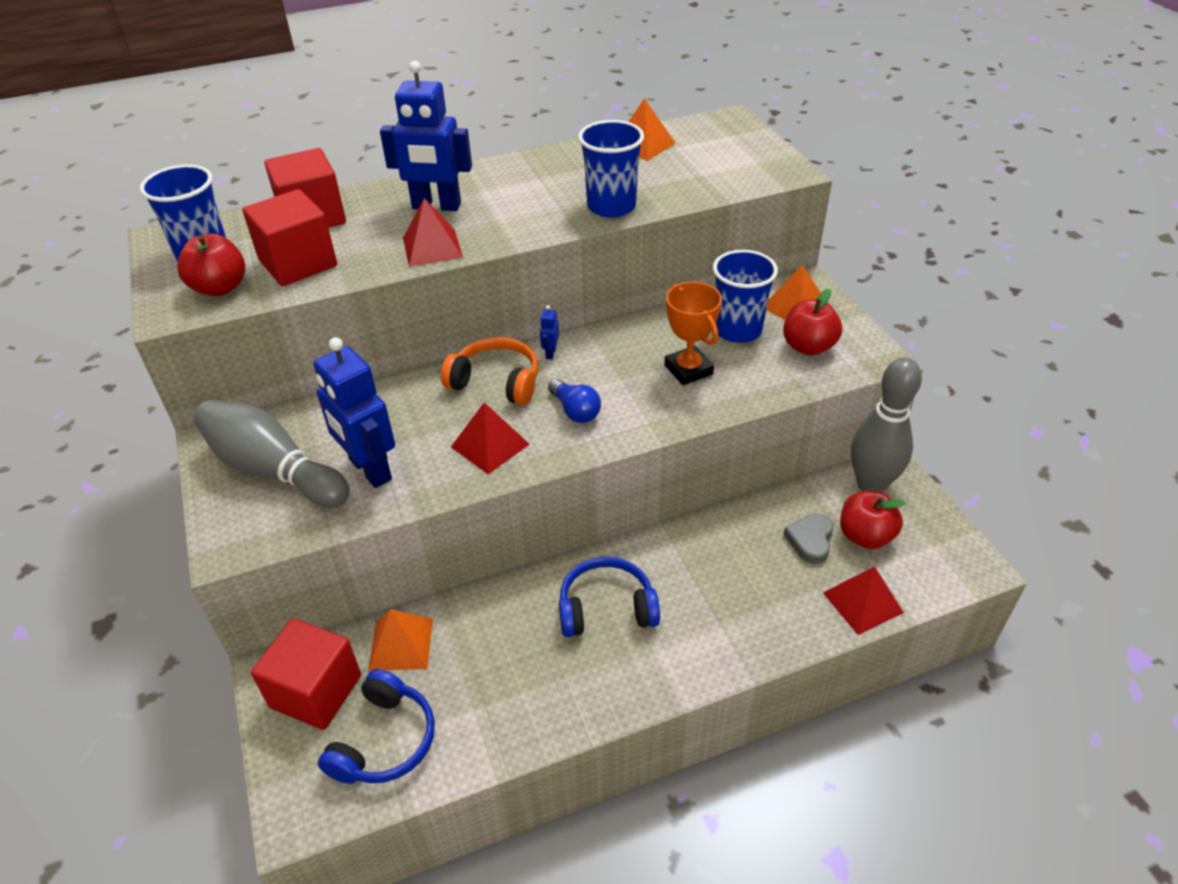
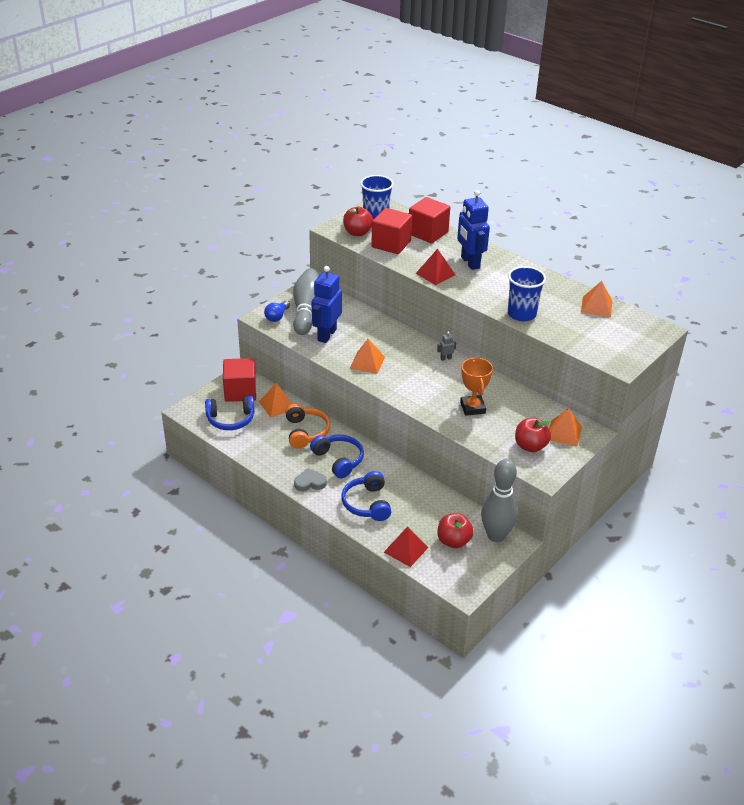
camera: 60 degrees right, 5 degrees down
(490, 445) = (367, 362): red pyramid -> orange pyramid
(496, 382) = (410, 349): orange headphones -> orange headphones (306, 432)
(550, 353) = (446, 358): blue robot -> grey robot
(575, 411) = (410, 380): blue light bulb -> blue light bulb (277, 317)
(688, 370) = (472, 408): orange trophy -> orange trophy turned 45 degrees counterclockwise
(734, 611) = (367, 504): none -> blue headphones
(737, 330) = (522, 416): blue cup -> none
(810, 540) = (434, 520): grey heart -> grey heart (310, 482)

